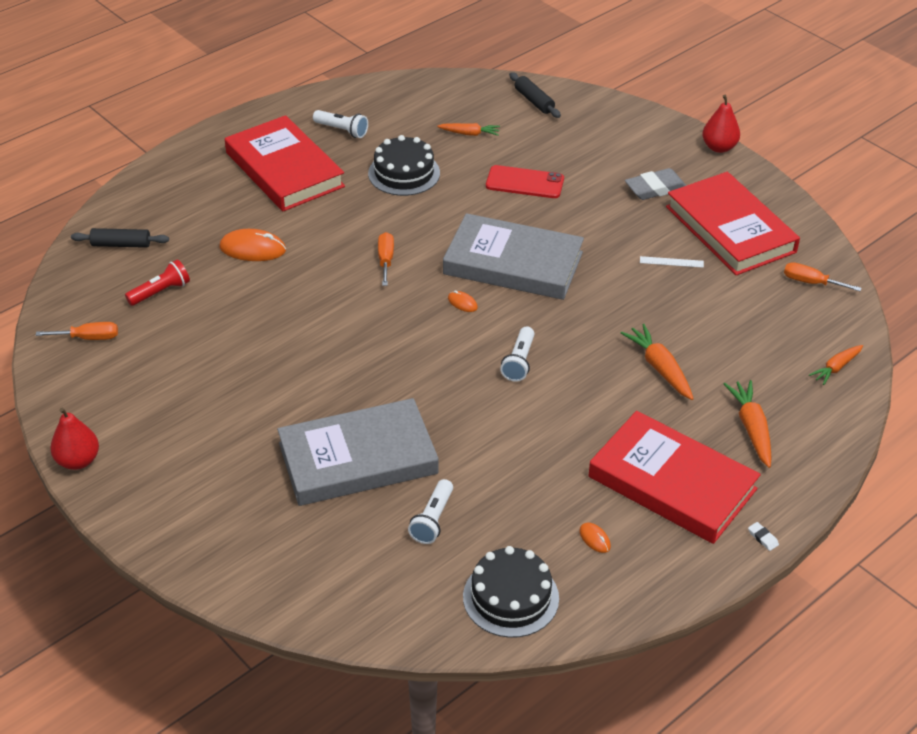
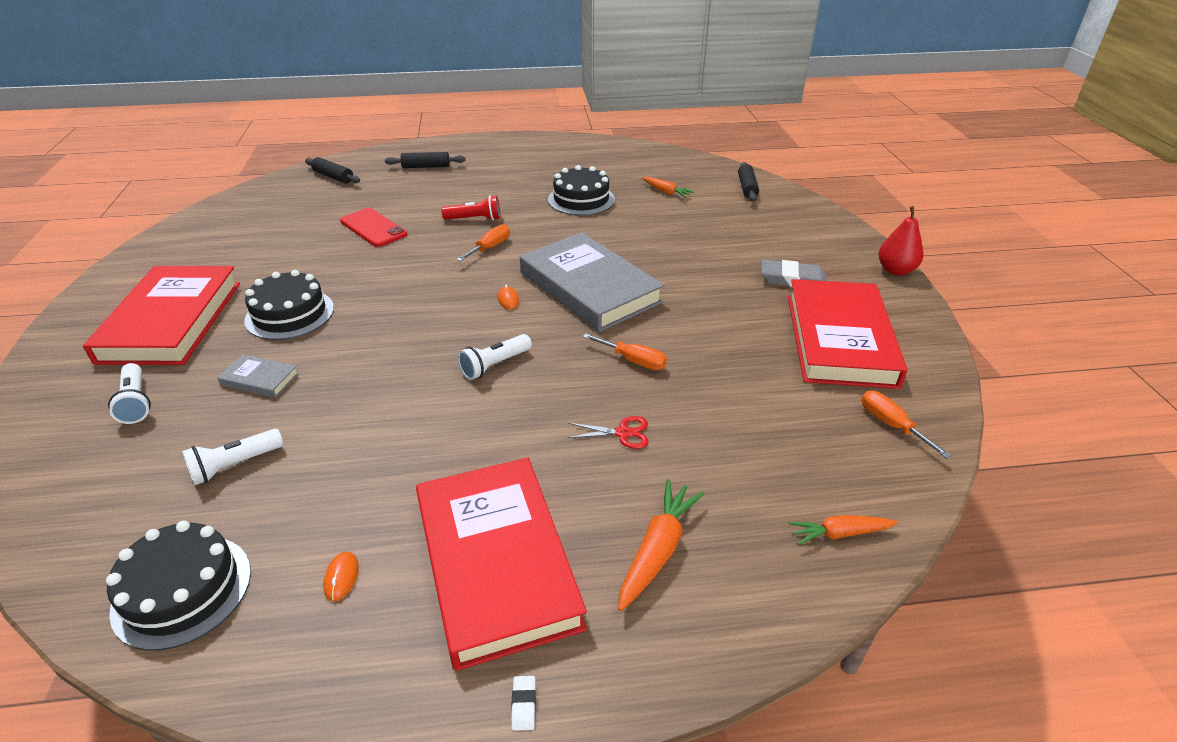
camera: 35 degrees right, 5 degrees down
(78, 461) = (97, 288): red pear -> none
(89, 338) = (229, 219): orange screwdriver -> orange screwdriver (633, 361)
(161, 292) = (313, 210): red flashlight -> red flashlight (475, 219)
(202, 192) = (426, 166): none -> black rolling pin
(252, 249) = (408, 207): orange mouse -> none
(284, 169) = (498, 171): red book -> red book (172, 321)
(300, 398) = (290, 314): none -> black cake
(342, 130) = (570, 162): white flashlight -> white flashlight (136, 402)
(358, 458) = (260, 379): grey book -> grey book, size x0.42
(524, 182) = (672, 236): red phone -> red phone (373, 228)
(659, 368) = (623, 433): orange carrot -> red scissors
(671, 262) = (744, 343): white ruler -> none

